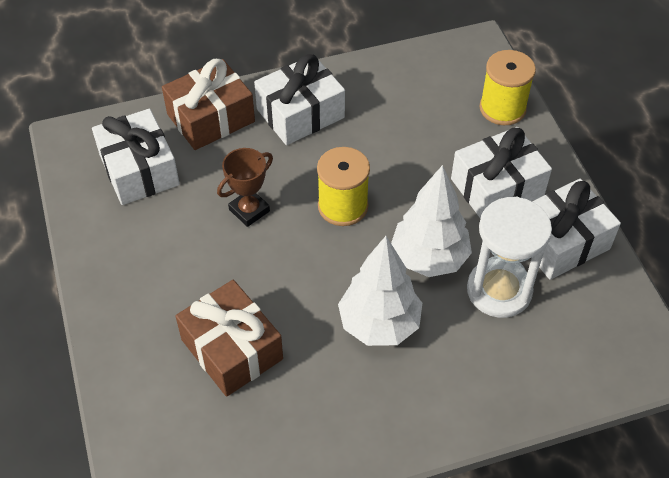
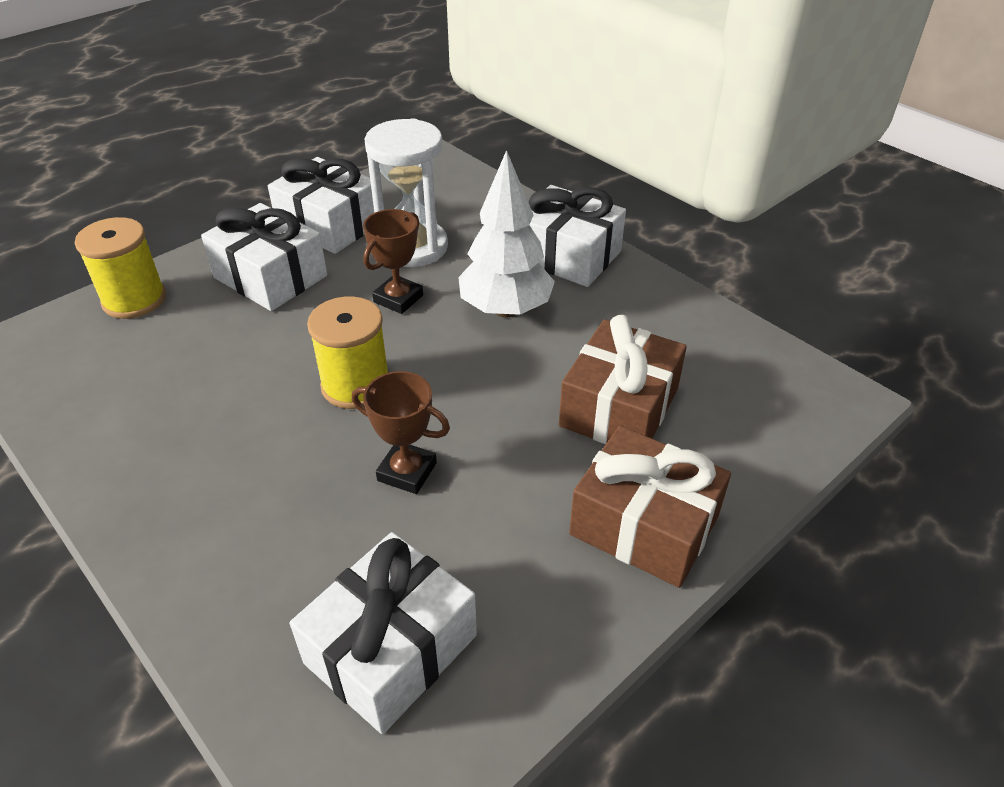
camera: 115 degrees left, 10 degrees down
(211, 118) = (233, 599): brown gift -> brown gift (644, 525)
(300, 113) = (192, 485): white gift -> white gift (567, 256)
(429, 258) = (398, 299): white tree -> brown trophy

